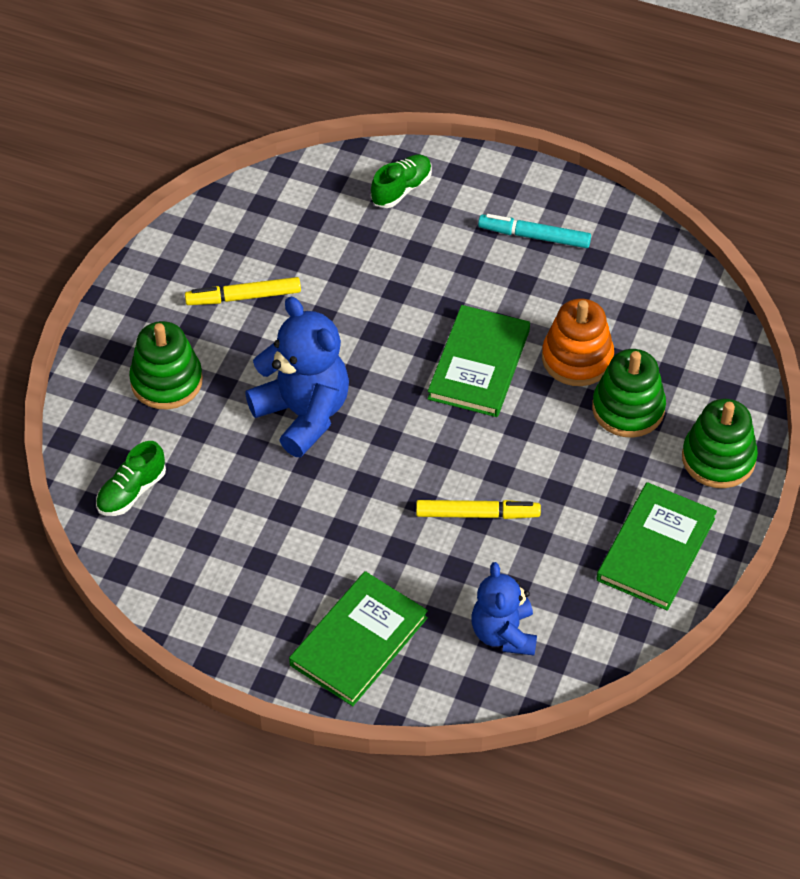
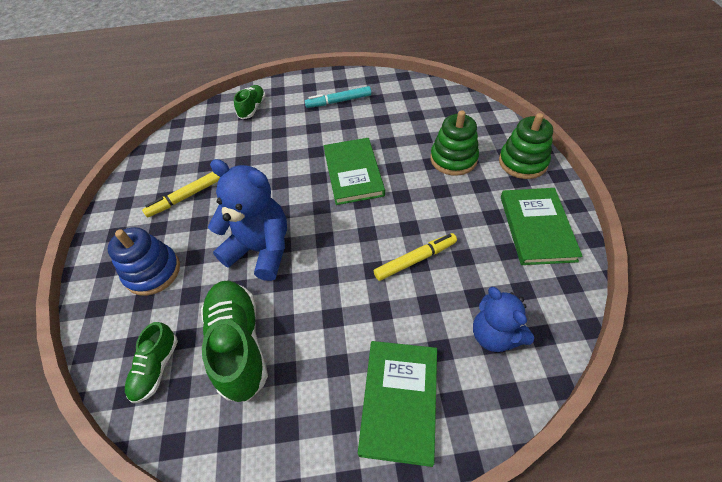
camera: 25 degrees left, 0 degrees up
(166, 381) = (153, 272): green stacking toy -> blue stacking toy
(226, 509) = (239, 344): none -> green shoe
(577, 358) = (405, 146): orange stacking toy -> none

